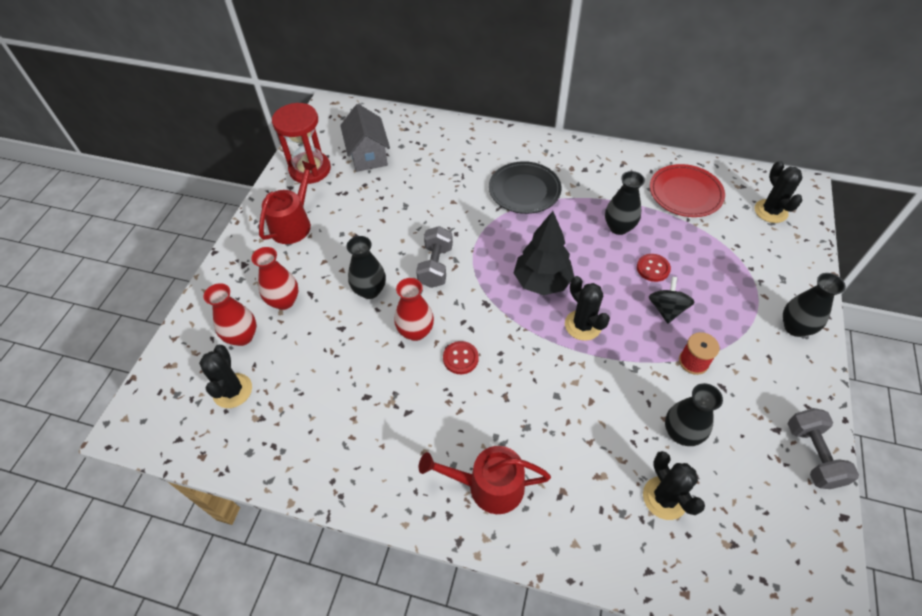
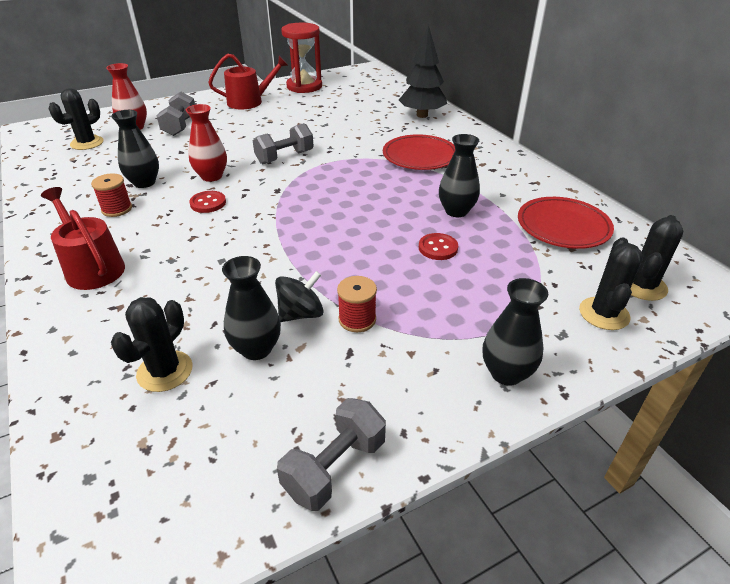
camera: 45 degrees right, 15 degrees down
(284, 301) = (180, 126): red vase -> grey dumbbell
(368, 155) = (350, 95): grey house -> none
(370, 290) = (227, 146): black vase -> black vase (144, 183)
(404, 426) = (117, 209): none -> red spool
(524, 190) = (420, 156): black plate -> red plate
(542, 282) = (335, 203): black tree -> black tree (422, 115)
(583, 325) = (316, 240): black cactus -> black cactus (604, 314)
(666, 309) = (400, 276): black spinning top -> black spinning top (301, 314)

